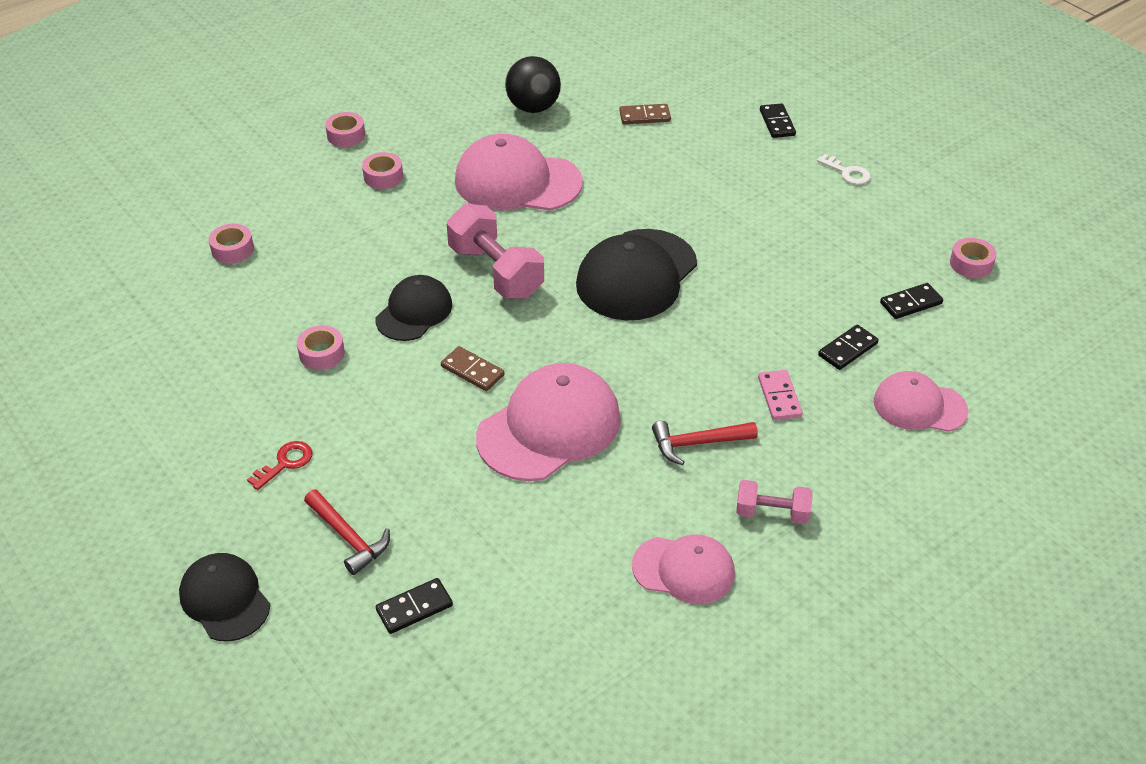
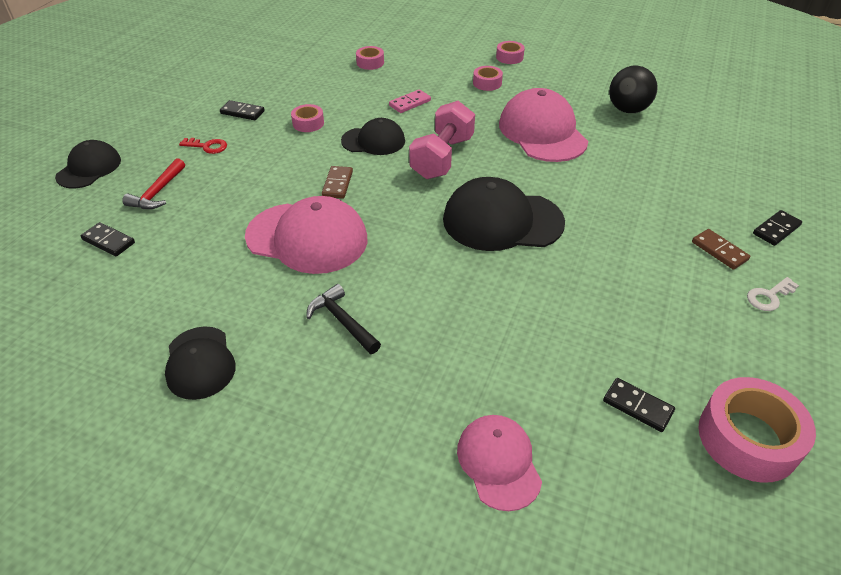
camera: 60 degrees right, 0 degrees up
(644, 116) = (686, 159): brown domino -> brown domino (719, 251)
(684, 570) = (200, 362): pink cap -> black cap
(697, 443) = (342, 321): red hammer -> black hammer
(772, 513) = (291, 397): pink dumbbell -> none
(779, 397) = (432, 353): pink domino -> pink domino (410, 103)
(847, 172) = (769, 296): white key -> white key turned 45 degrees clockwise
(848, 349) = (530, 379): black domino -> black domino (242, 112)
(971, 264) = (748, 438): pink tape -> pink tape, size x1.90

